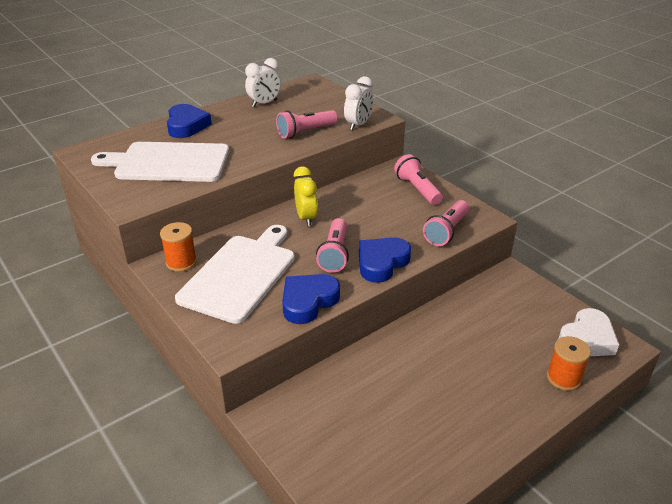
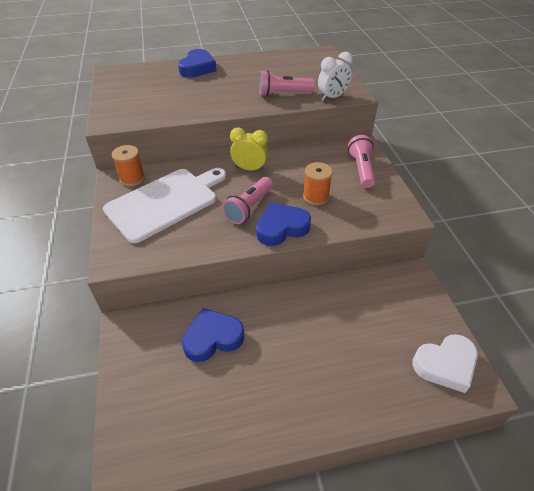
camera: 25 degrees right, 10 degrees up
(168, 162) = (160, 95): white cutting board -> none
(264, 103) = (270, 62): white clock -> none
(306, 218) = (250, 169): yellow clock -> yellow clock turned 90 degrees counterclockwise
(308, 301) = (197, 243): blue heart -> blue heart (213, 338)
(446, 231) = (359, 216): pink flashlight -> none
(563, 378) = (395, 395): orange spool -> orange spool (315, 197)

